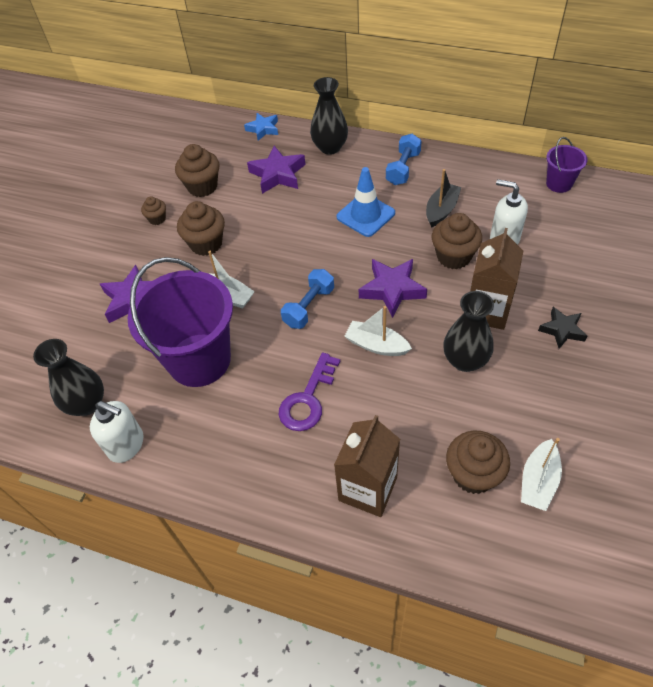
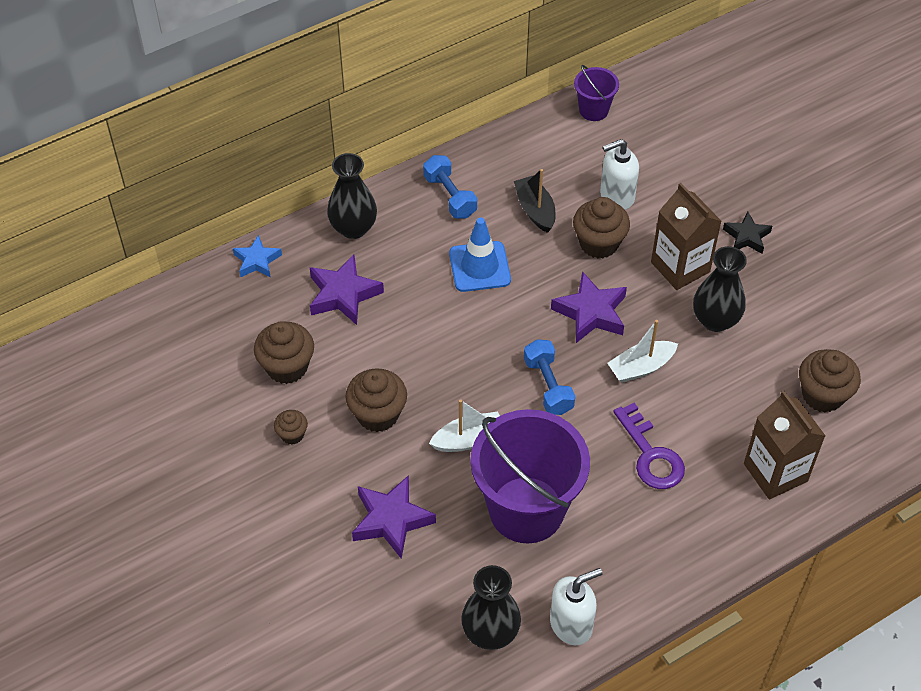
camera: 55 degrees left, 0 degrees up
(538, 481) = (863, 360): white boat -> none

